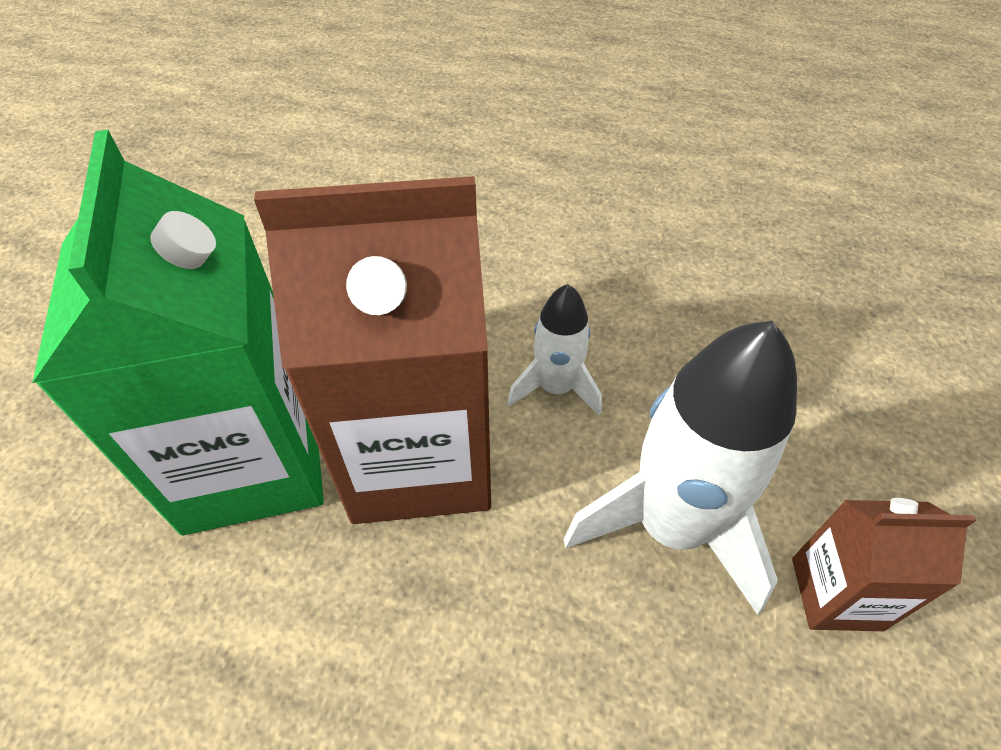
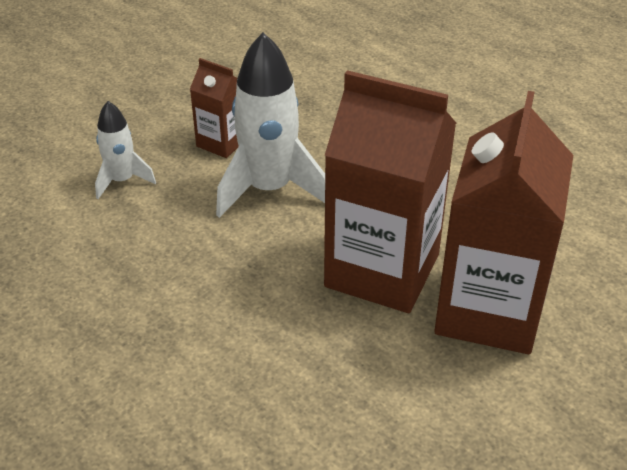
camera: 150 degrees left, 10 degrees down
(251, 461) = (488, 310): green carton -> brown carton
(555, 388) = (270, 272): white rocket -> white rocket (122, 180)

